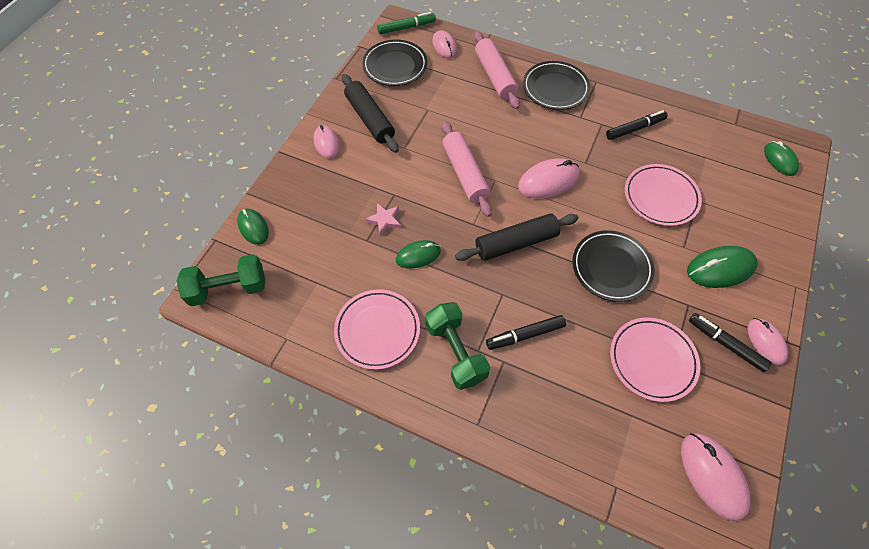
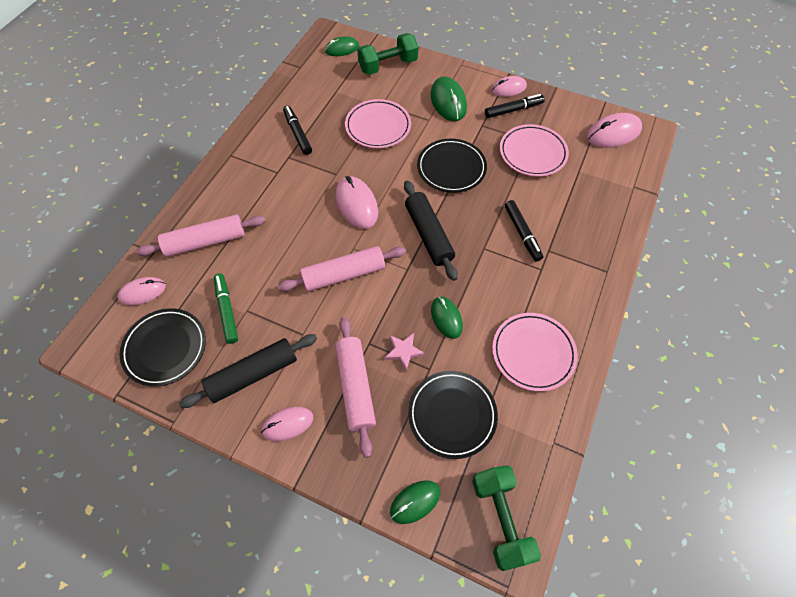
camera: 90 degrees left, 0 degrees up
(353, 186) = (356, 387): none -> pink rolling pin
(406, 27) = (95, 336): green marker -> green marker (227, 310)
(456, 352) = (545, 286): green dumbbell -> green dumbbell (388, 66)
(555, 88) = (234, 189): black plate -> black plate (452, 415)
(725, 344) = (513, 110): black marker -> black marker turned 150 degrees counterclockwise

